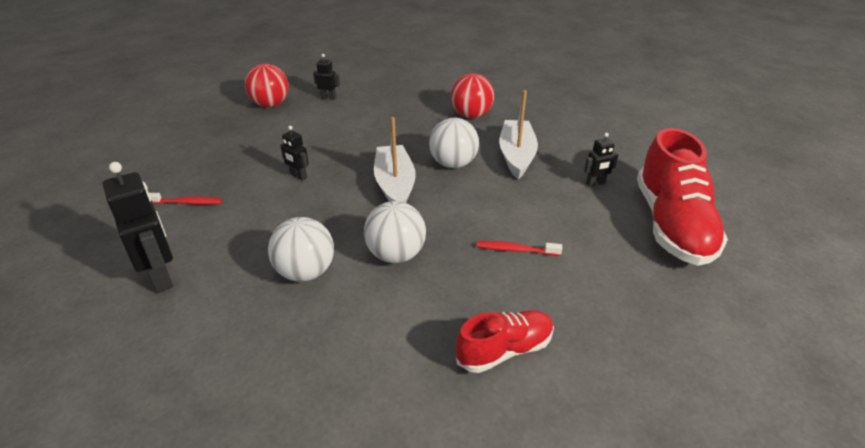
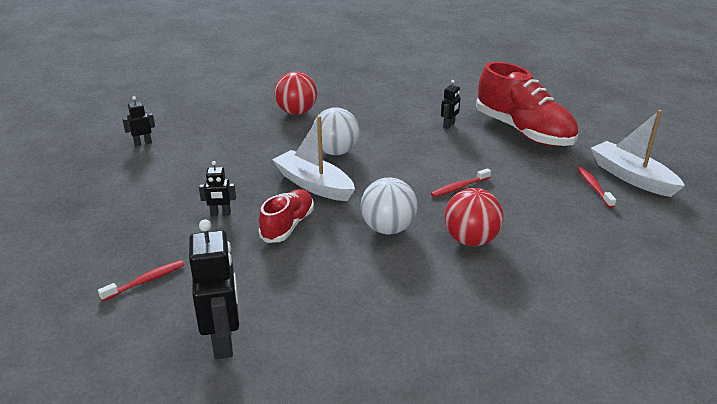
camera: 40 degrees left, 5 degrees down
(161, 277) = (223, 341): black robot -> black robot turned 60 degrees clockwise
(270, 104) = (90, 170): red ball -> red ball (471, 240)
(305, 272) = (341, 273): white ball -> none
(504, 350) = (533, 245): red shoe -> red shoe (288, 226)
(516, 156) = (373, 128): white boat -> white boat (631, 177)
(670, 328) = (594, 187): none -> red toothbrush

